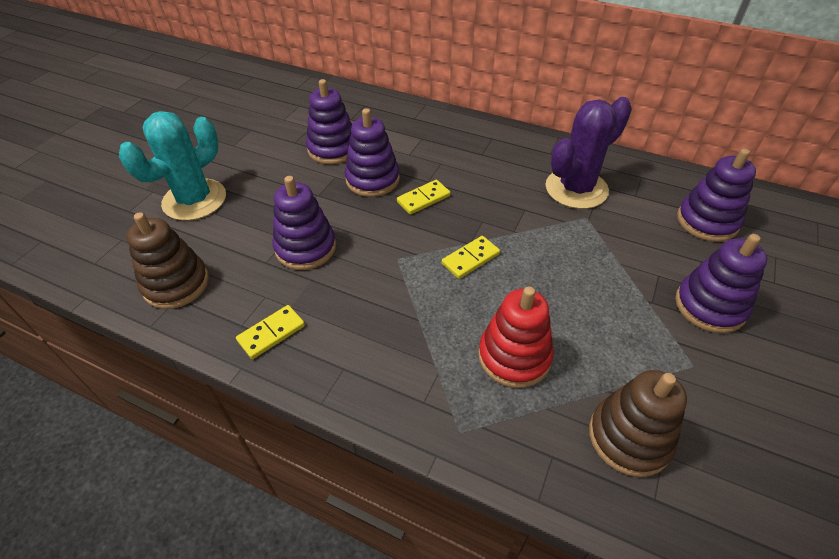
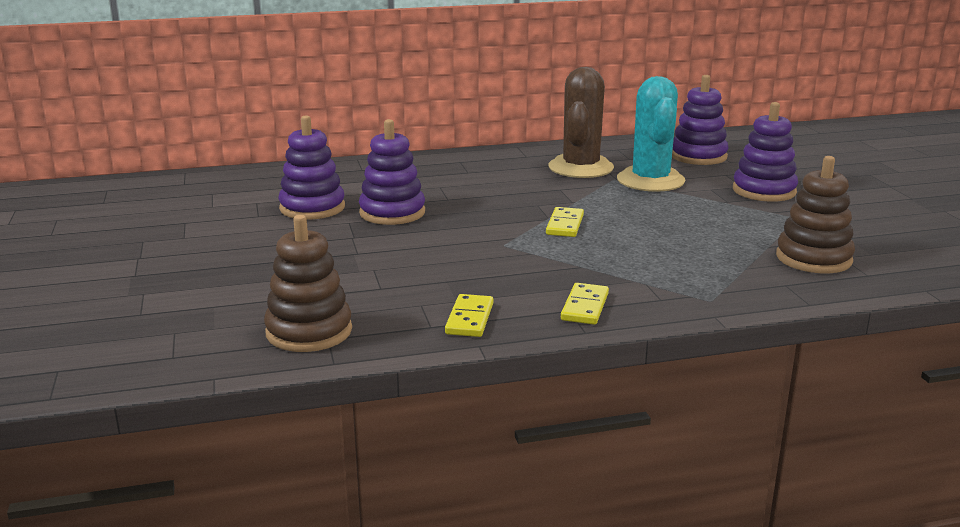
camera: 40 degrees left, 25 degrees down
(194, 200) = (214, 281): turquoise cactus -> turquoise cactus (650, 180)
(306, 248) = (405, 267): purple stacking toy -> none
(423, 199) = (463, 209): yellow domino -> yellow domino (584, 307)
(514, 356) = (684, 256): red stacking toy -> none
(576, 189) = (580, 168): purple cactus -> brown cactus

